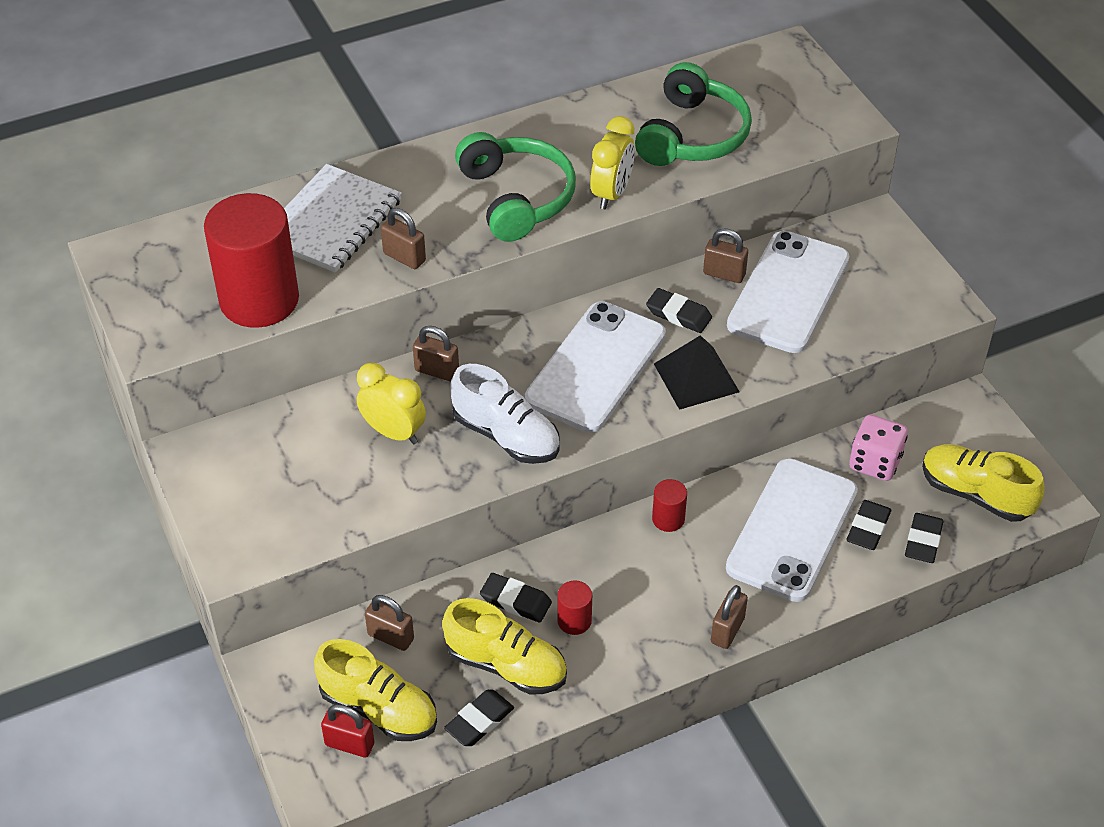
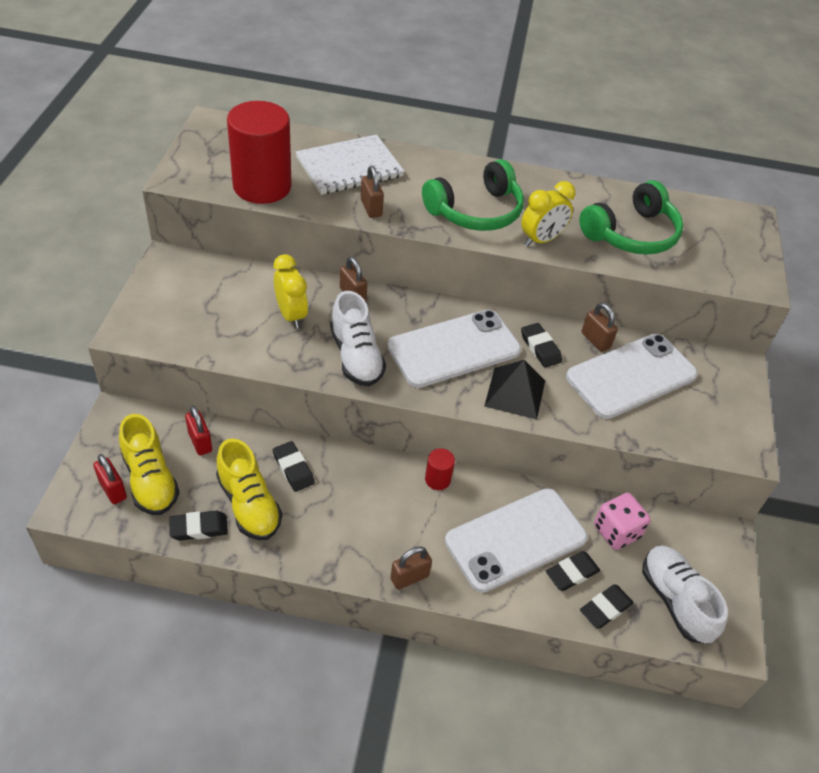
camera: 30 degrees right, 0 degrees up
(391, 637) = (200, 442): brown padlock -> red padlock
(516, 198) = (476, 211): green headphones -> green headphones turned 45 degrees clockwise
(574, 621) = (317, 505): red cylinder -> none
(975, 494) = (675, 601): yellow shoe -> white shoe

